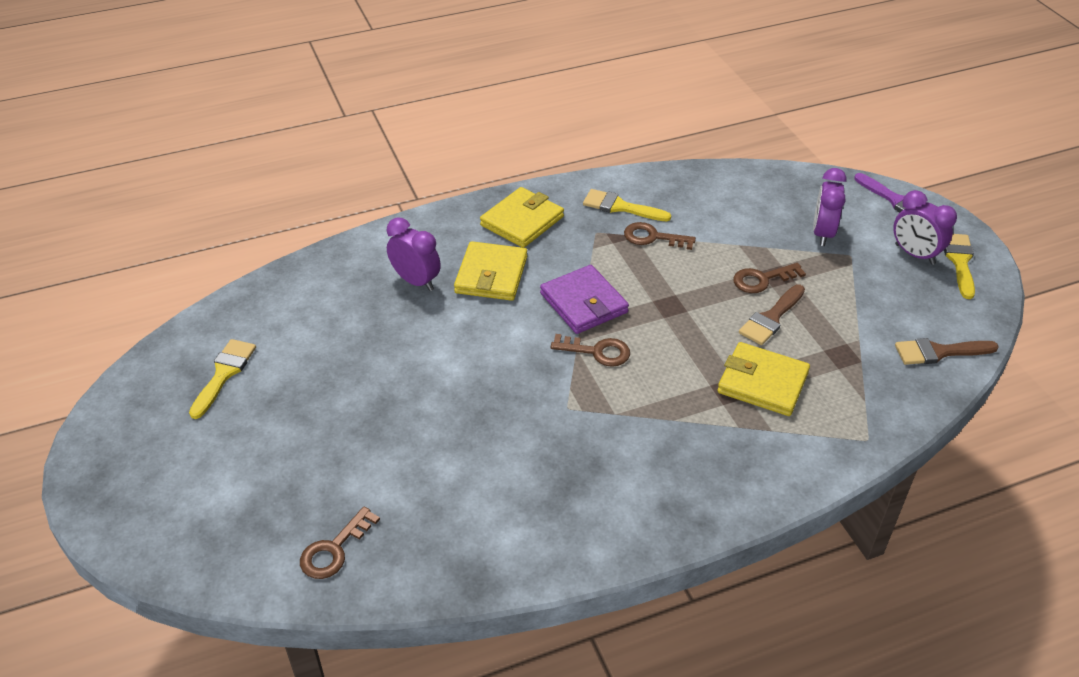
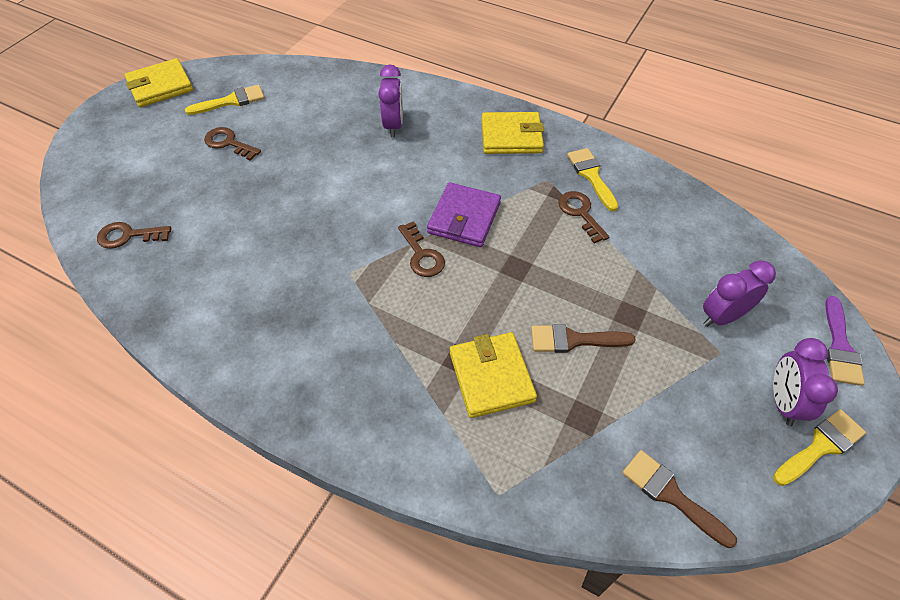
camera: 50 degrees right, 10 degrees up
(491, 275) = (439, 155): yellow wallet -> yellow wallet (160, 86)
(762, 279) = (613, 308): brown key -> brown key (228, 143)

